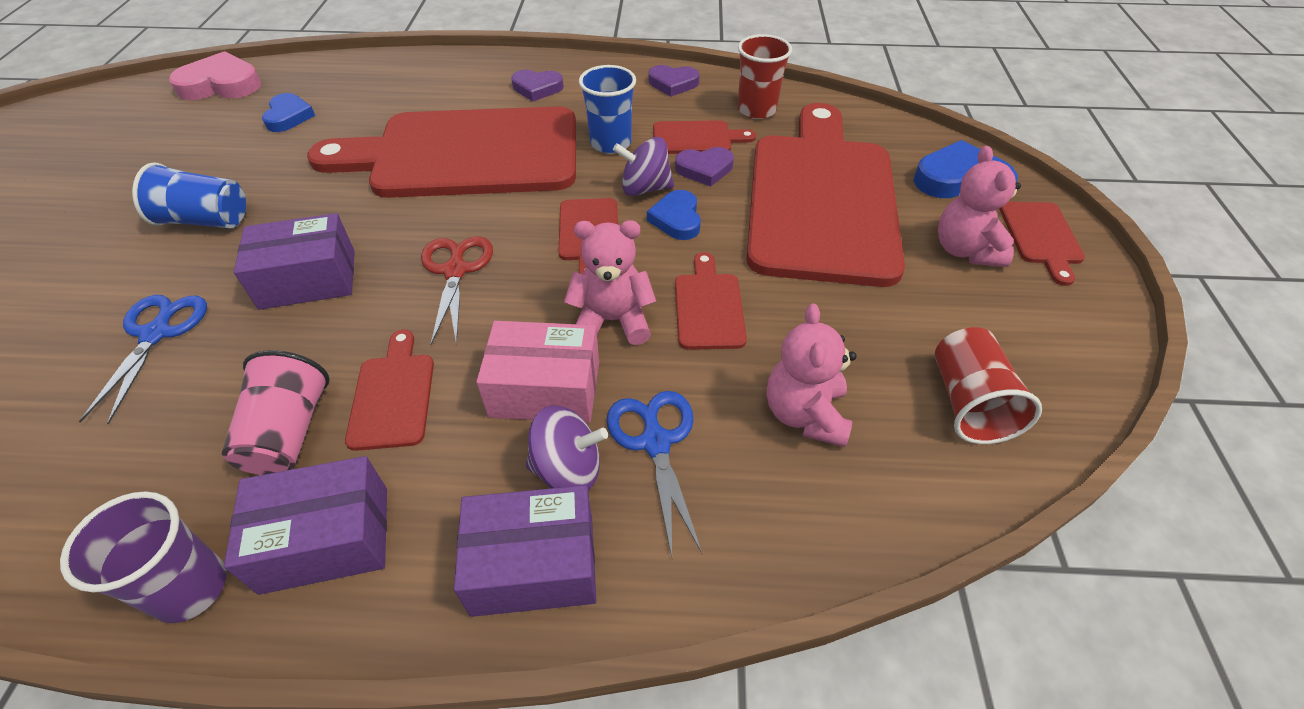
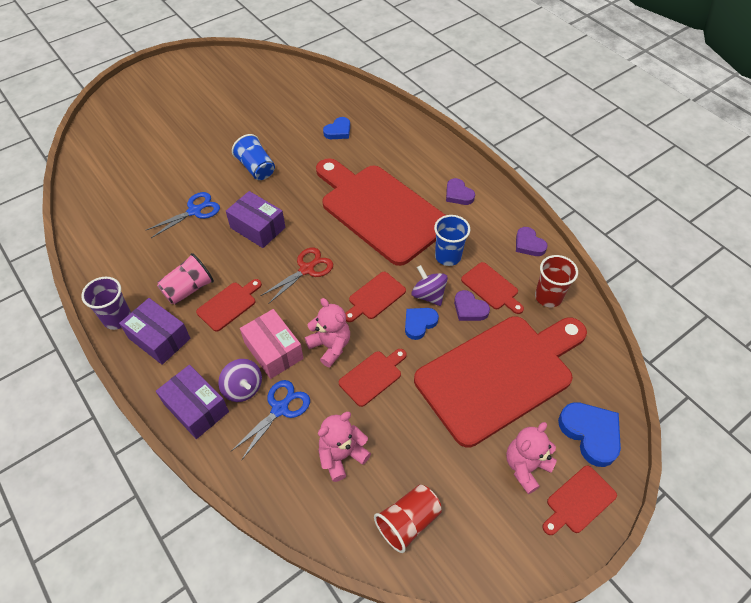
camera: 50 degrees right, 5 degrees up
(221, 85) = (333, 91): pink heart -> none

